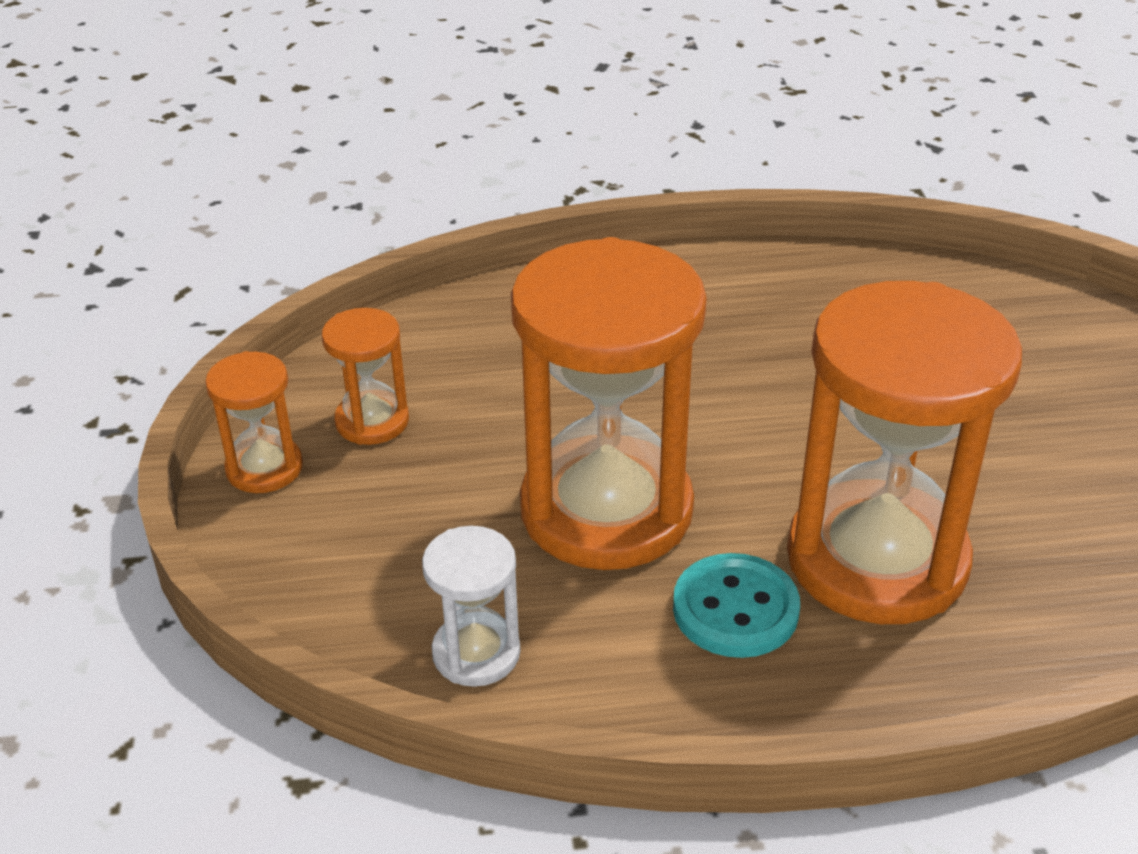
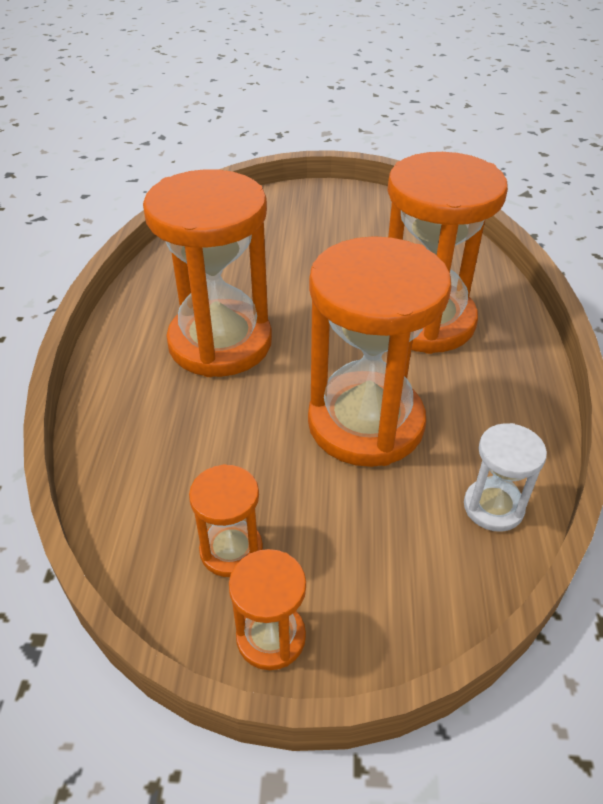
camera: 80 degrees left, 5 degrees up
(723, 351) = (220, 343): none -> orange hourglass
(735, 609) = (459, 381): turquoise button -> none

